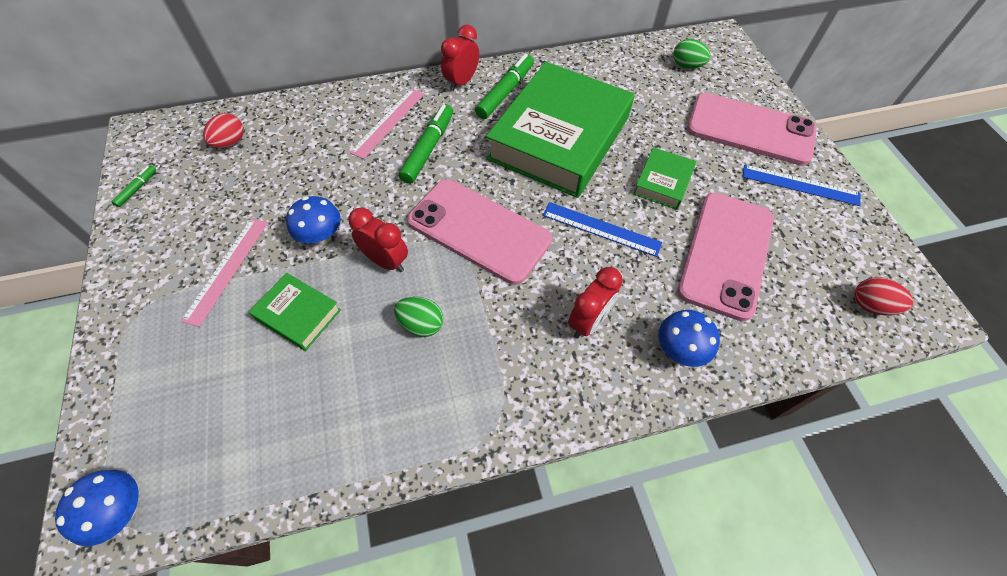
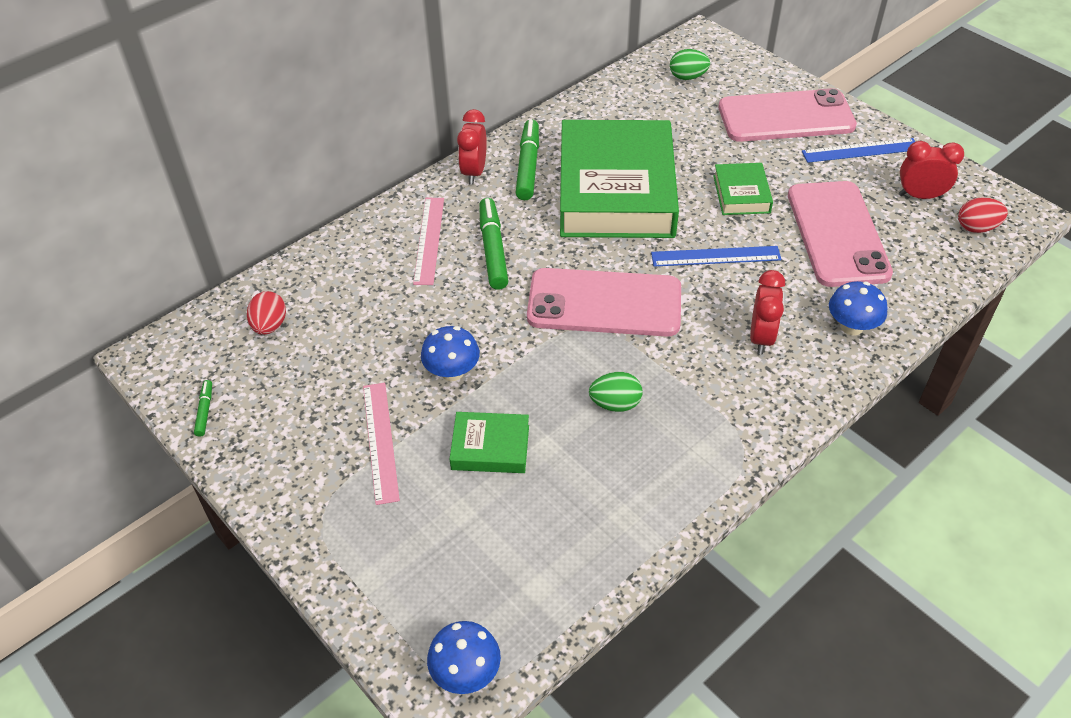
camera: 25 degrees left, 10 degrees down
(386, 261) = (536, 366): red clock -> red clock (920, 196)

